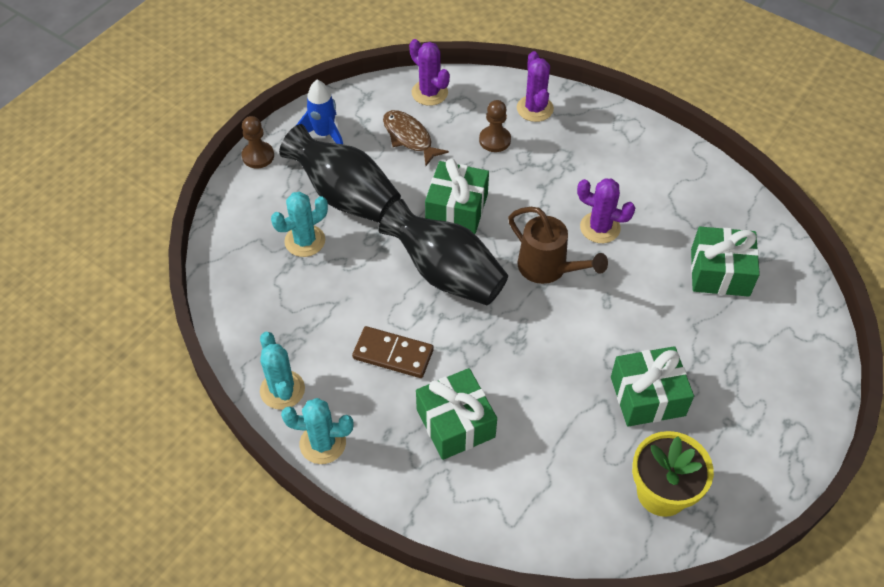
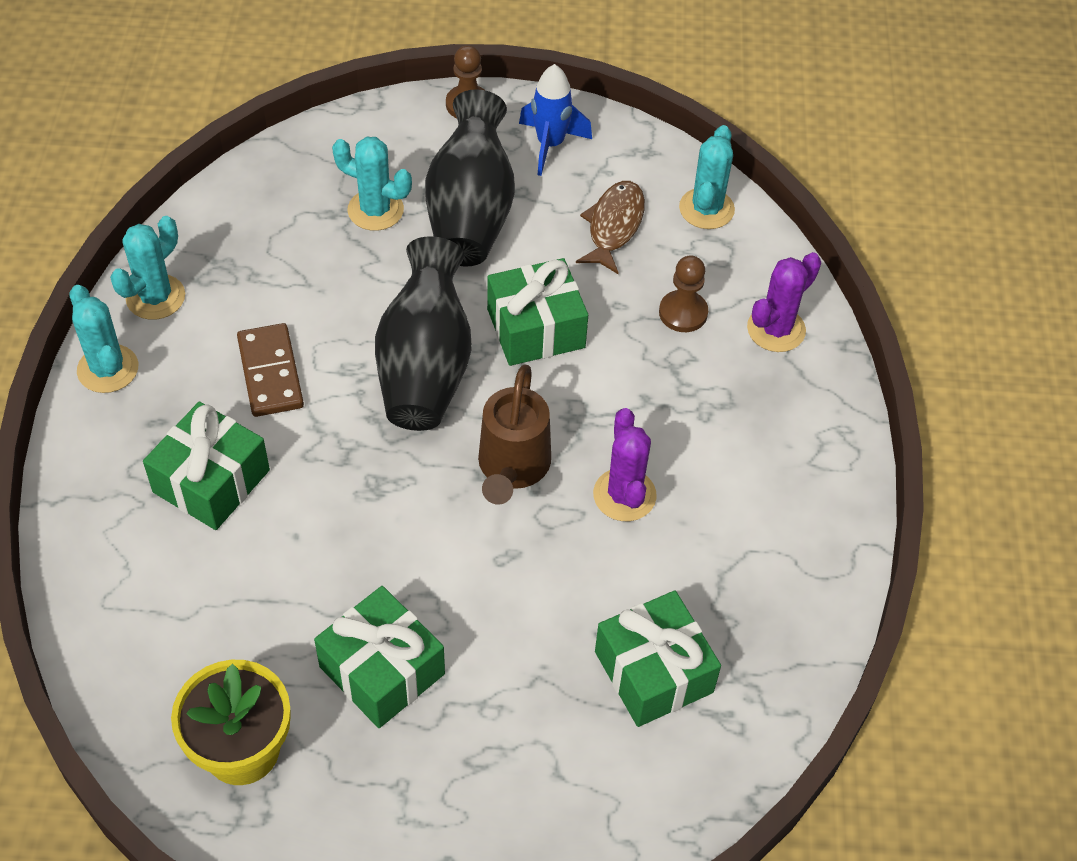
camera: 55 degrees right, 0 degrees up
(429, 93) = (706, 209): purple cactus -> turquoise cactus

